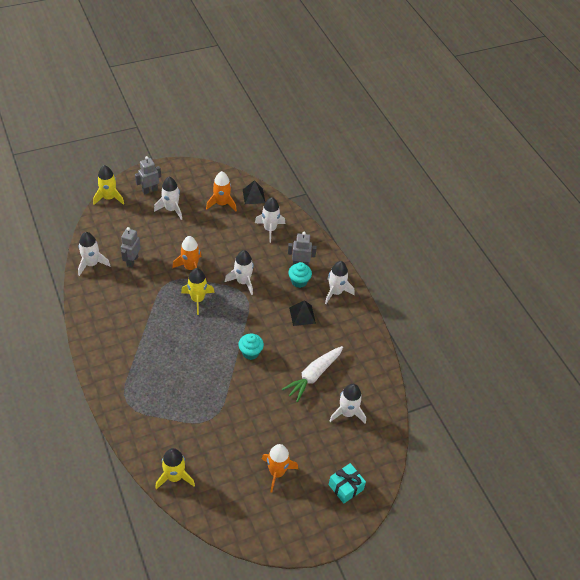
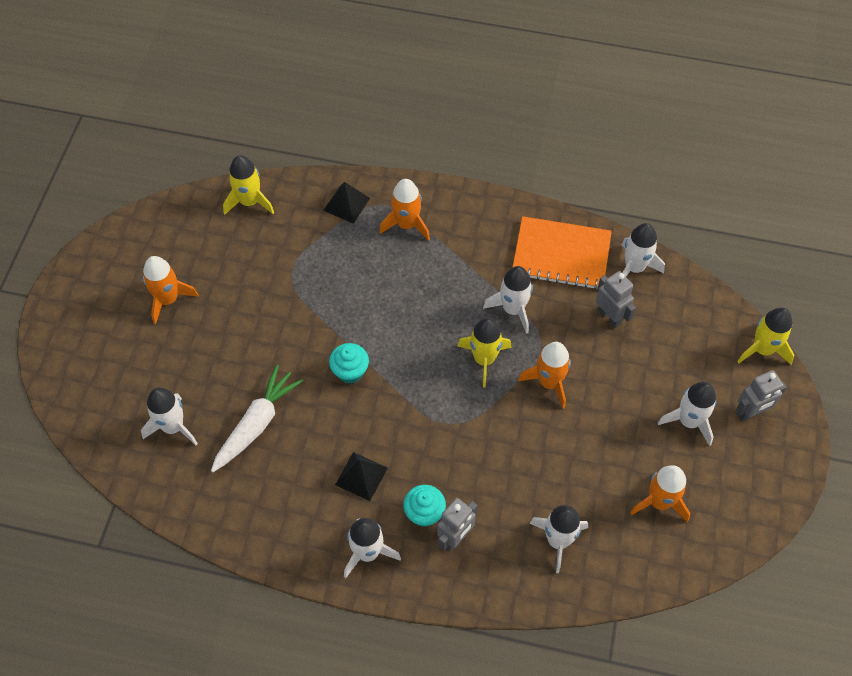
camera: 130 degrees right, 10 degrees up
(105, 298) = (561, 255): none -> orange notebook
(133, 380) = (406, 224): none -> orange rocket
(150, 190) = (750, 413): grey robot -> grey robot turned 60 degrees clockwise
(243, 282) = (476, 435): white rocket -> white rocket (513, 309)
(253, 196) = (650, 563): black pyramid -> black pyramid (346, 204)
(313, 376) = (256, 424): white carrot -> white carrot turned 45 degrees clockwise
(345, 487) = (88, 357): turquoise gift -> none

